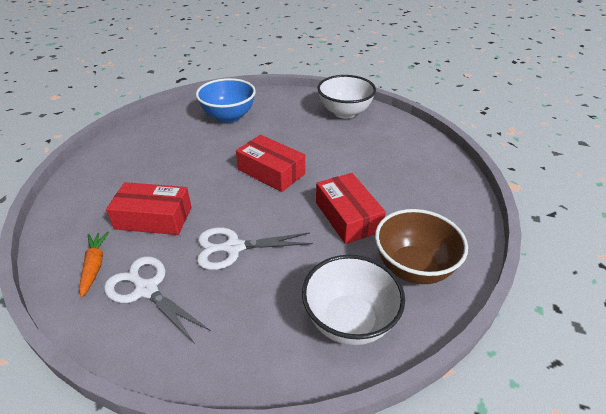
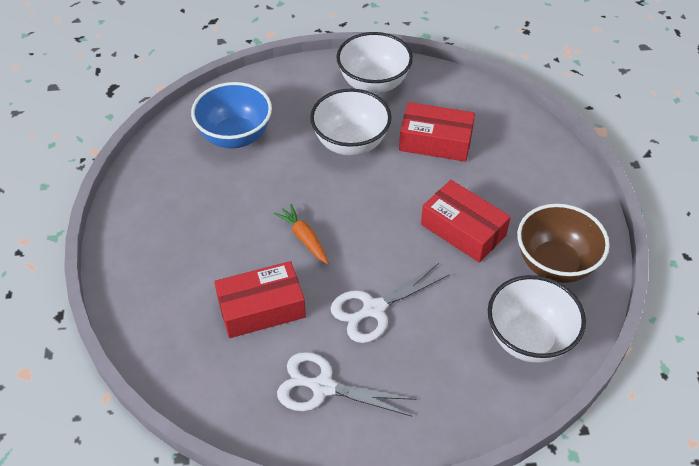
camera: 25 degrees left, 10 degrees up
(94, 266) = (247, 386): orange carrot -> orange carrot (304, 239)
(271, 172) = (346, 201): red box -> red box (435, 141)
(302, 140) = (350, 143): none -> white bowl

